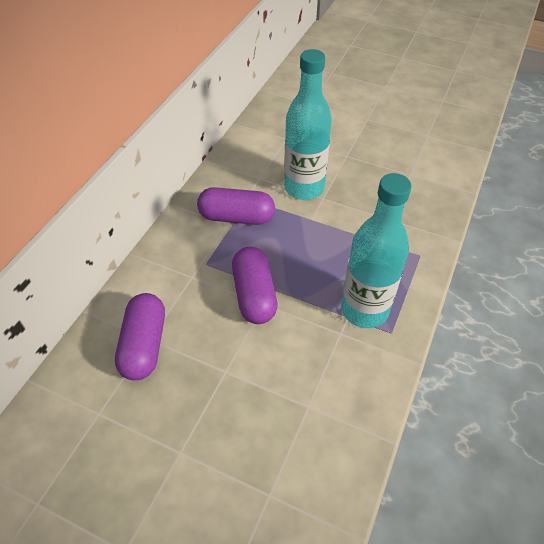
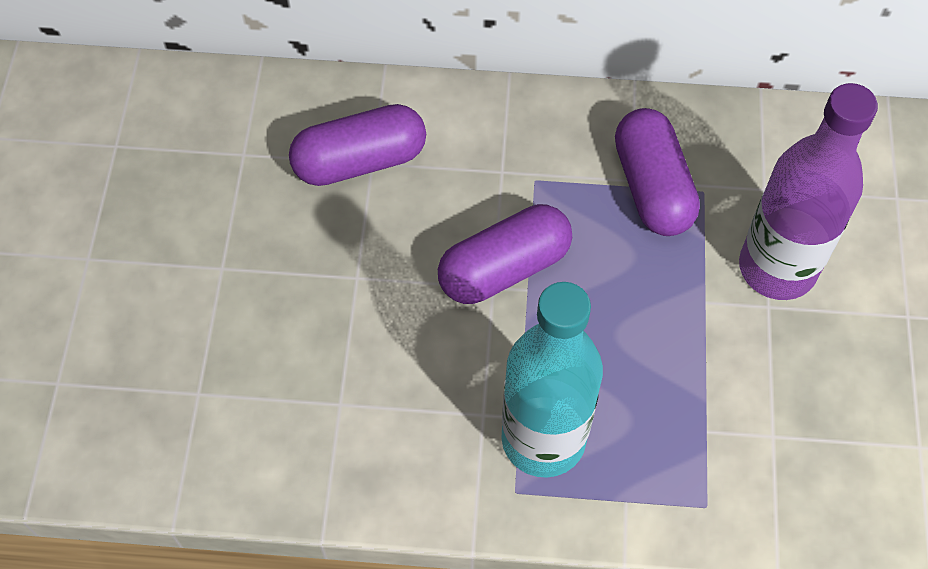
camera: 70 degrees right, 10 degrees up
(304, 188) = (777, 268): turquoise bottle -> purple bottle

